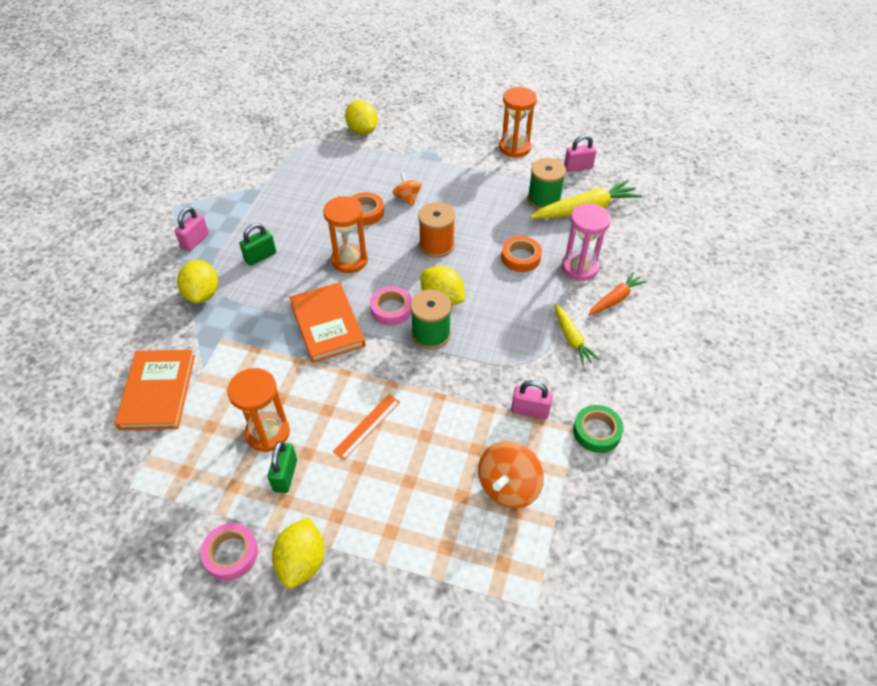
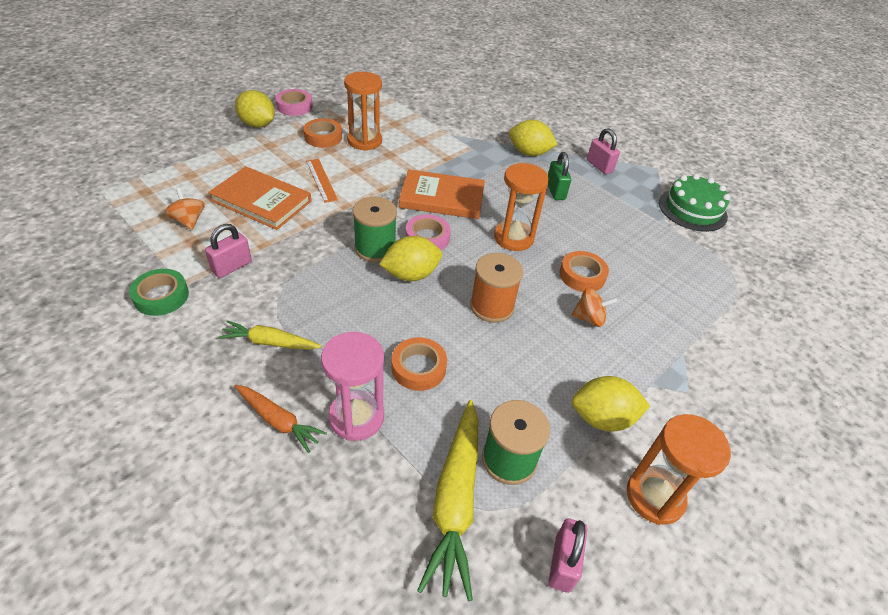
camera: 115 degrees right, 5 degrees down
(158, 391) = (445, 114): orange book -> orange book (261, 201)
(230, 175) = (692, 209): none -> green cake
(285, 475) = (323, 137): green padlock -> orange tape
(362, 130) = (754, 336): yellow lemon -> yellow lemon (602, 418)
(508, 487) = (189, 221): orange spinning top -> orange spinning top, size x0.61
(615, 299) = (278, 421): orange carrot -> orange carrot turned 45 degrees counterclockwise

